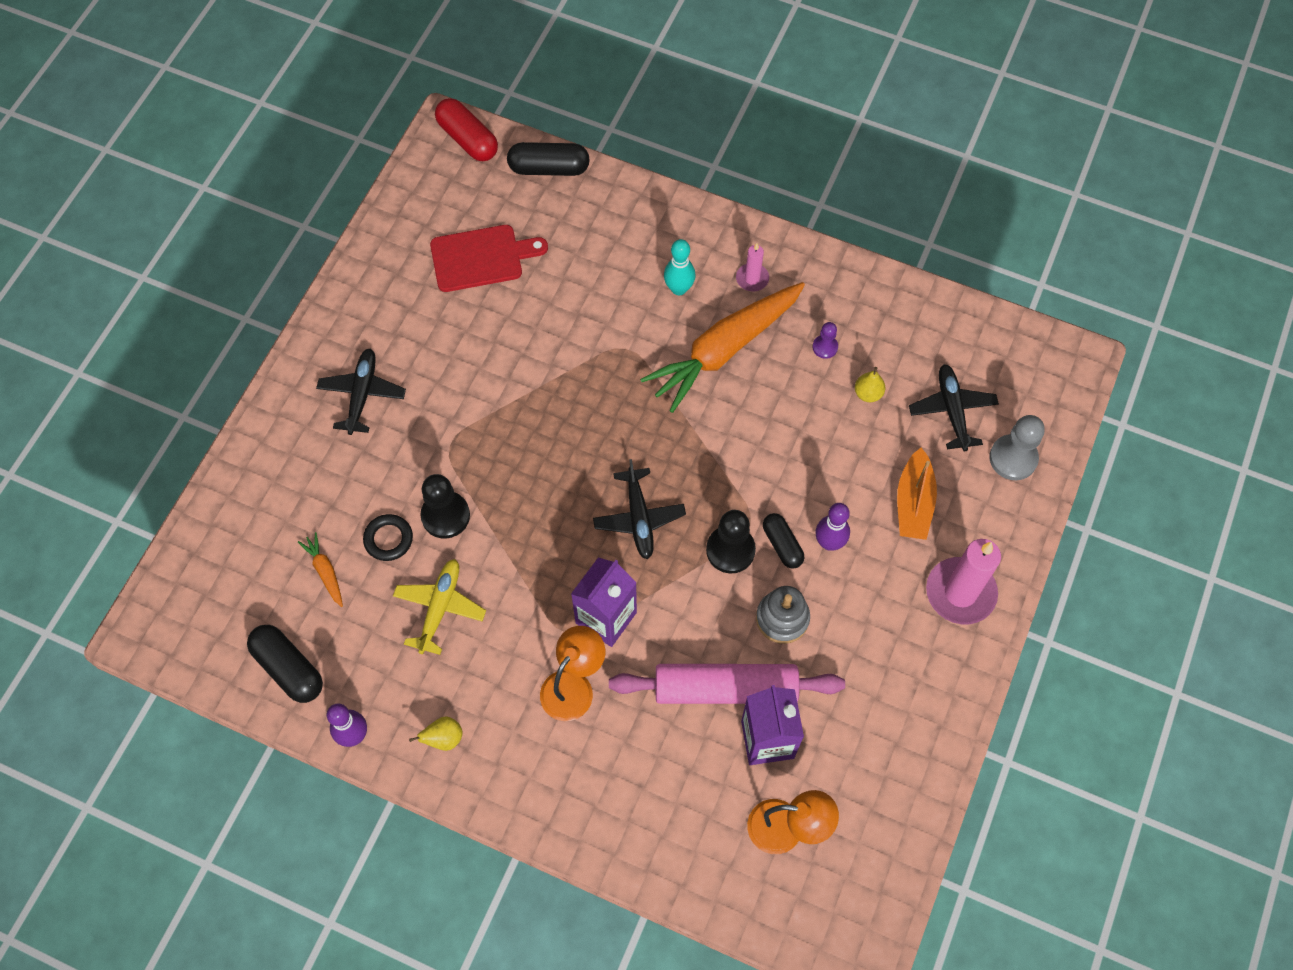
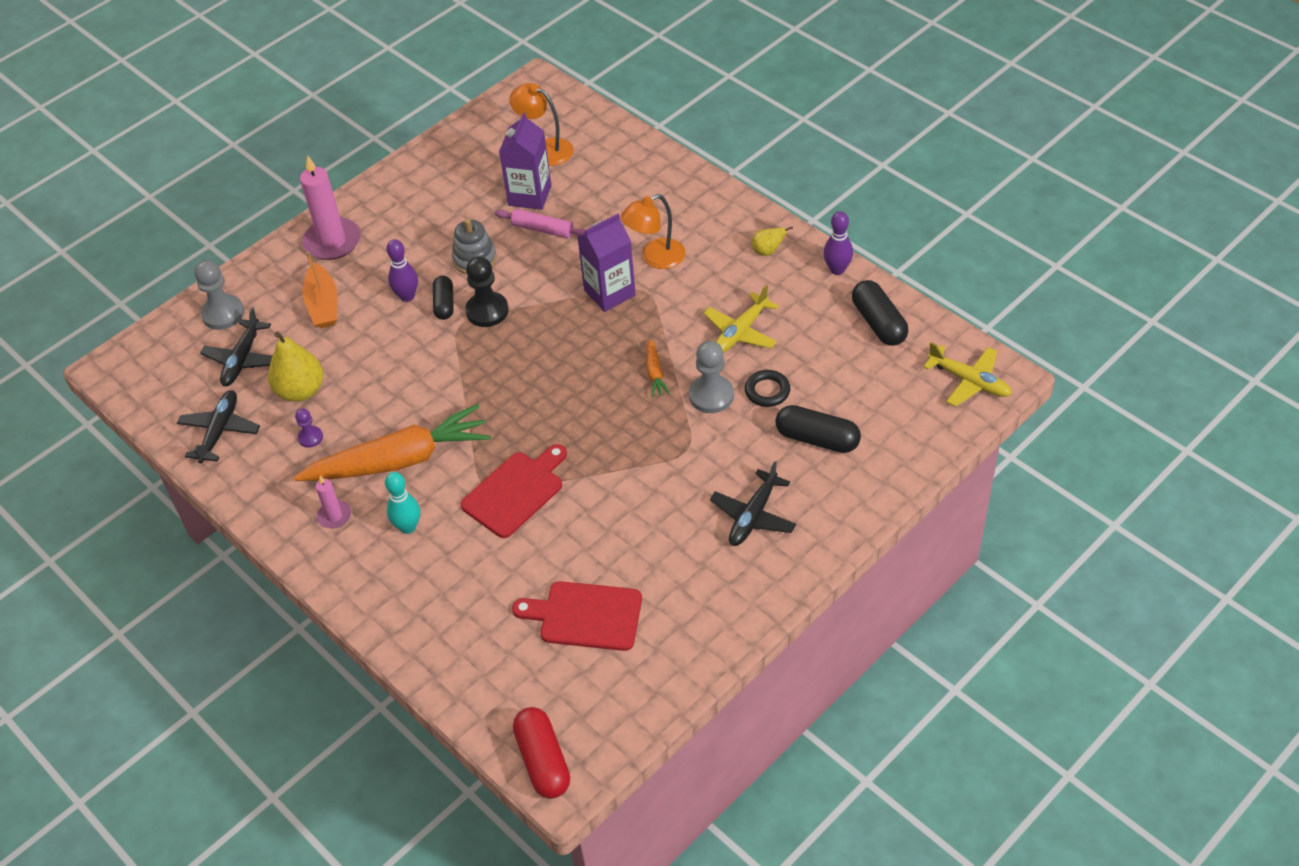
camera: 155 degrees left, 15 degrees down
(175, 617) = (969, 381): none -> yellow plane
(325, 571) = (830, 381): orange carrot -> orange carrot (655, 373)
(445, 516) = (711, 395): black pawn -> grey pawn
(549, 168) = (470, 695): black capsule -> black capsule (817, 439)
(597, 352) = (516, 491): none -> red cutting board
(639, 518) = (548, 351): black plane -> black plane (220, 431)
(725, 689) = (543, 229): pink rolling pin -> pink rolling pin, size x0.55
(868, 393) = (301, 391): yellow pear -> yellow pear, size x1.90
(913, 503) = (323, 305): orange boat -> orange boat turned 135 degrees clockwise

